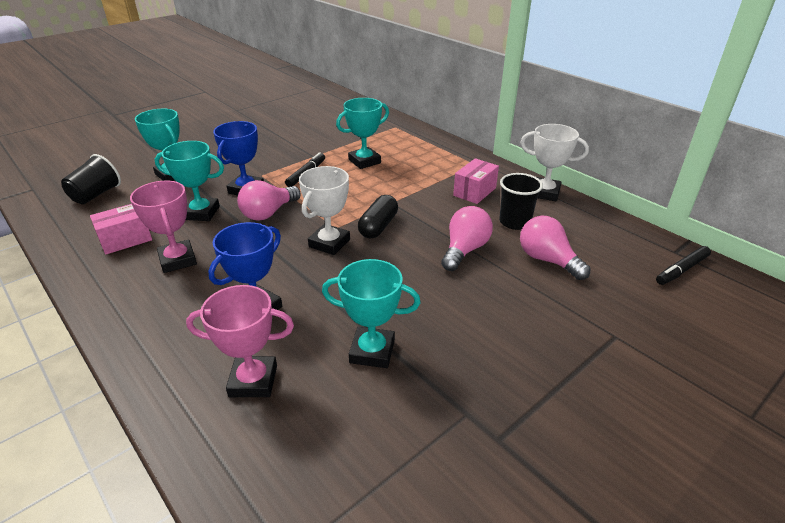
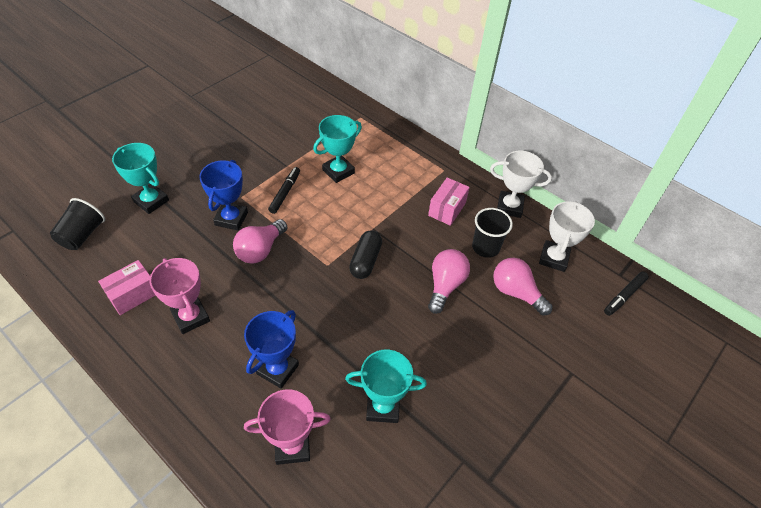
camera: 10 degrees left, 15 degrees up
(201, 213) = (195, 254): turquoise trophy -> none
(329, 243) = (325, 285): white trophy -> white trophy (553, 258)

